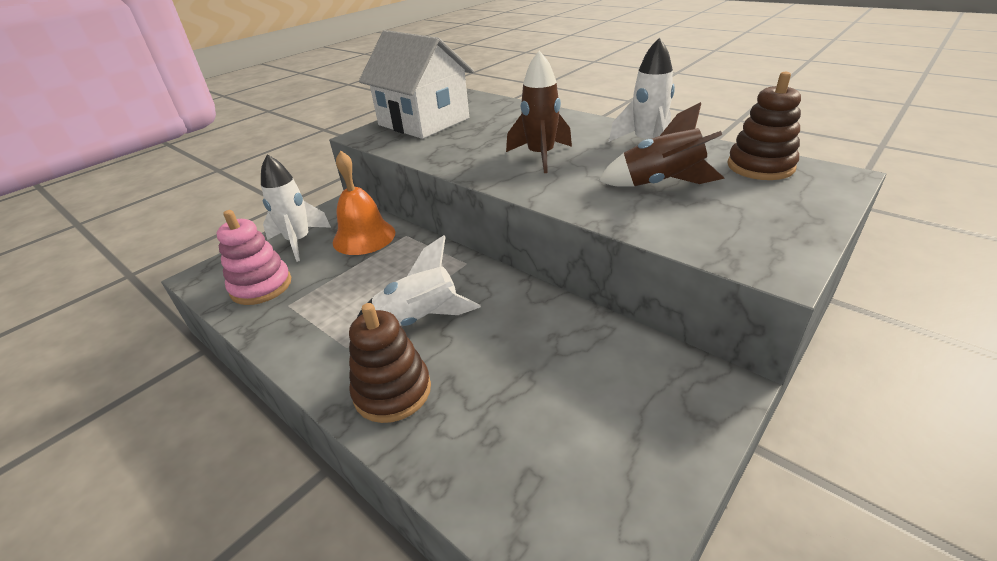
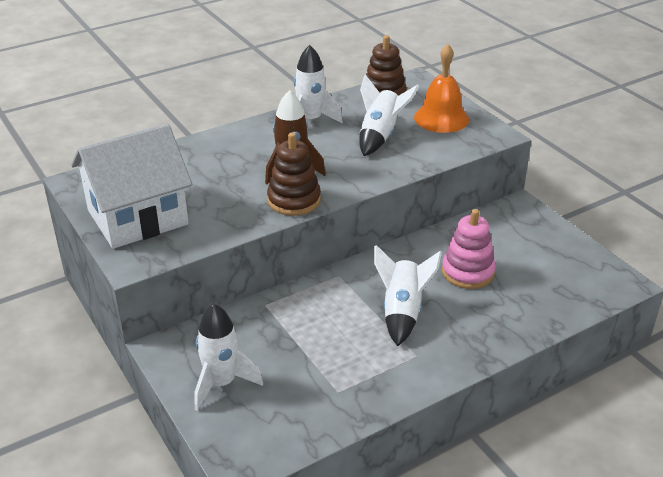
camera: 75 degrees left, 0 degrees up
(261, 286) = (294, 412): pink stacking toy -> pink stacking toy (467, 272)
(364, 237) = (248, 333): orange bell -> orange bell (441, 118)
(392, 391) = (475, 335): brown stacking toy -> brown stacking toy (294, 200)
(661, 184) = (380, 136): brown rocket -> white rocket

